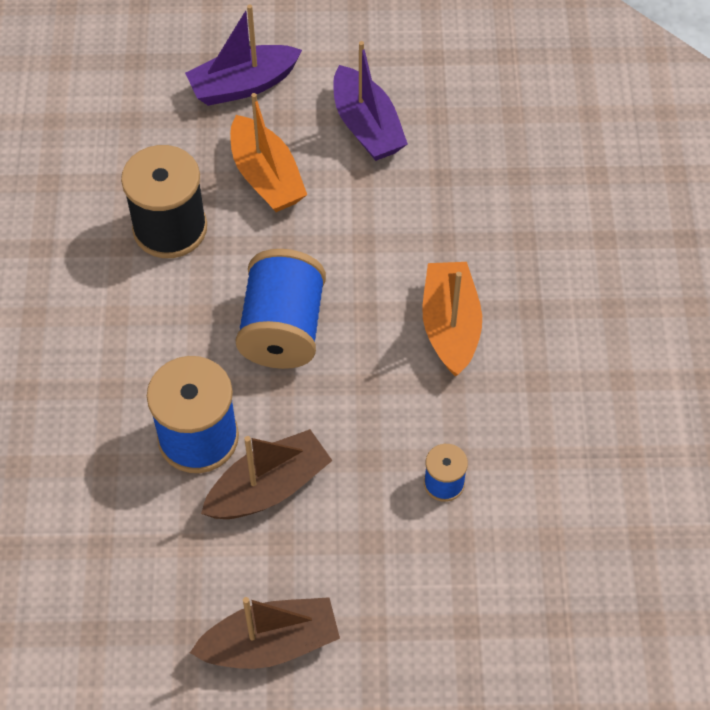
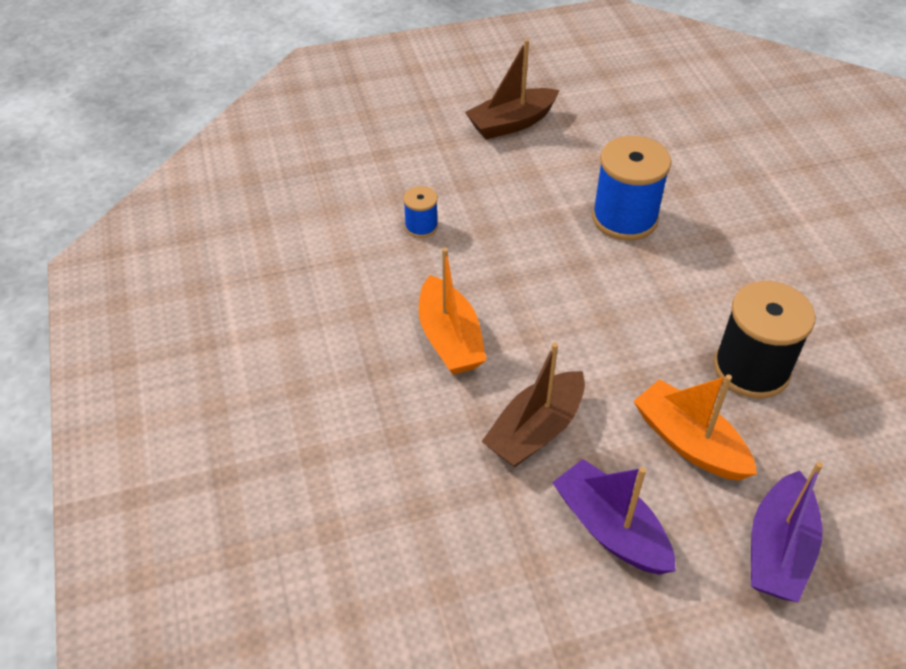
camera: 165 degrees right, 10 degrees down
(243, 85) = (778, 549): purple boat -> purple boat turned 150 degrees clockwise
(269, 487) = (554, 199): brown boat -> brown boat (535, 430)
(282, 329) = (598, 305): blue spool -> none

